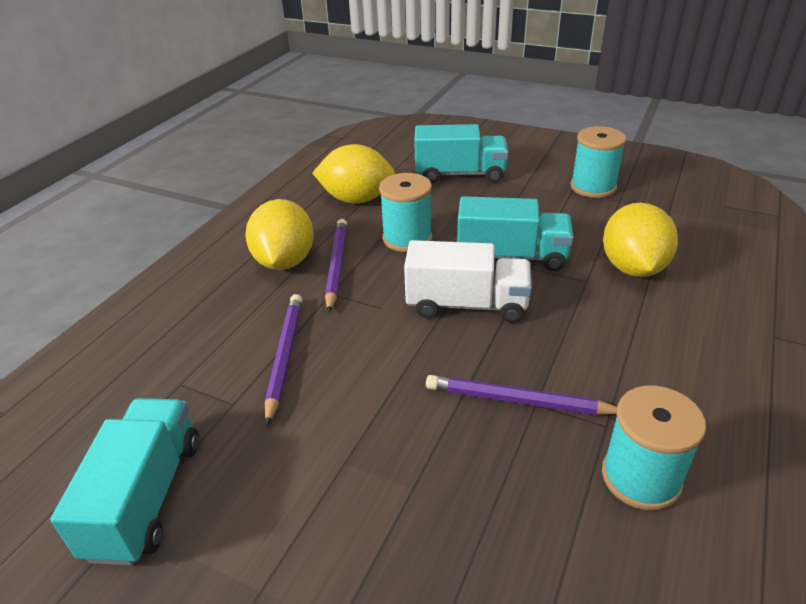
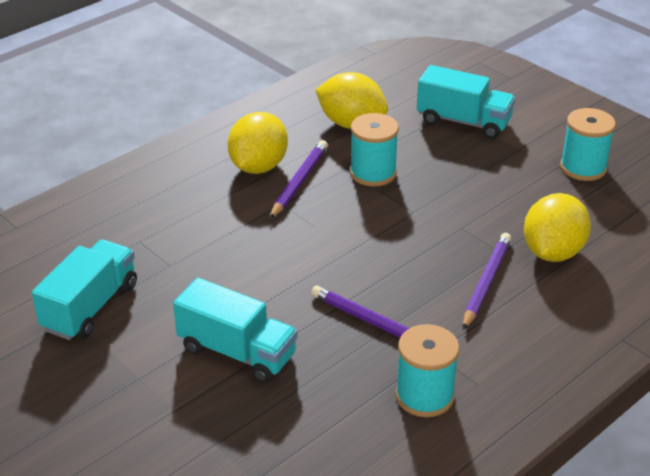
camera: 20 degrees right, 0 degrees up
(285, 356) = (221, 243): purple pencil -> purple pencil (486, 282)
(467, 305) = (385, 243): white truck -> none
(511, 256) = (453, 213): turquoise truck -> turquoise truck (237, 352)

